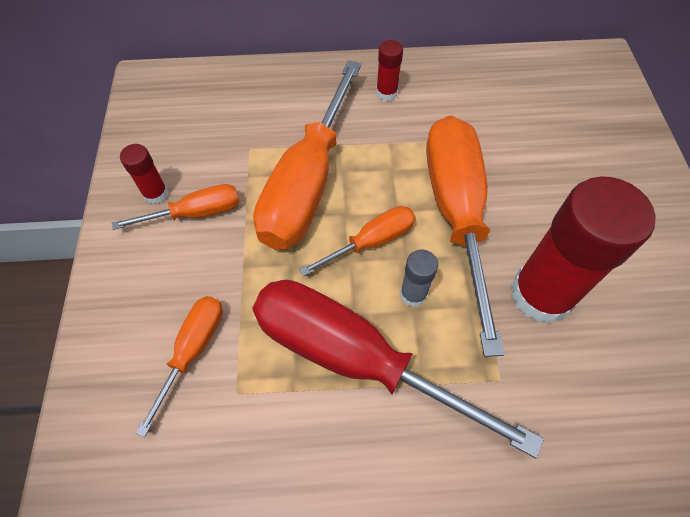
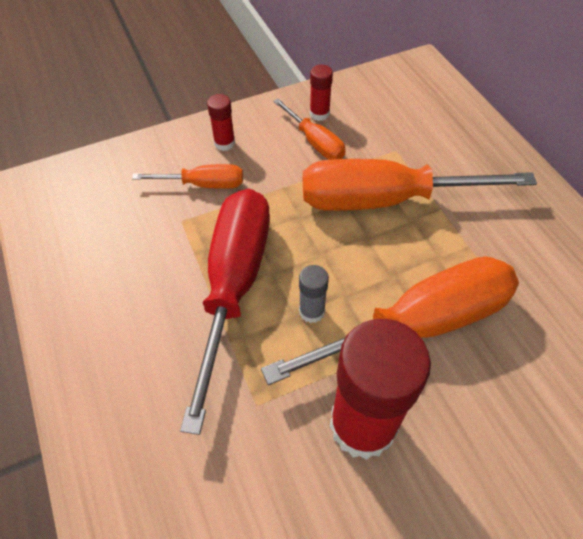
camera: 70 degrees right, 5 degrees down
(371, 242) = (349, 264): orange screwdriver -> none
(386, 93) = (531, 225): red glue stick -> red glue stick (224, 143)

